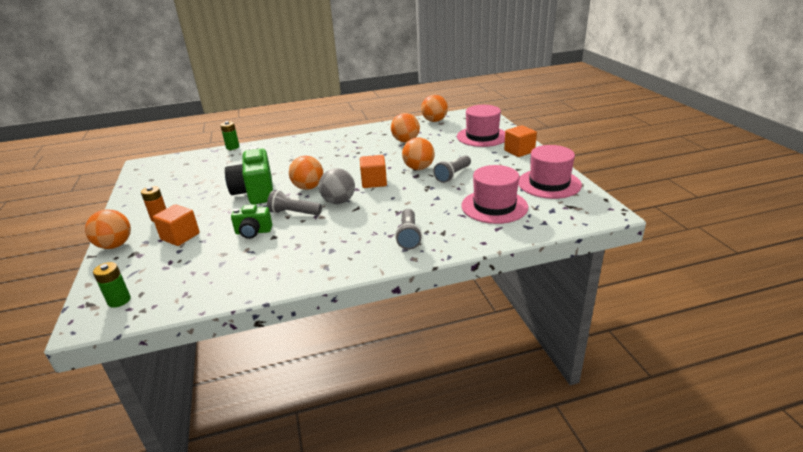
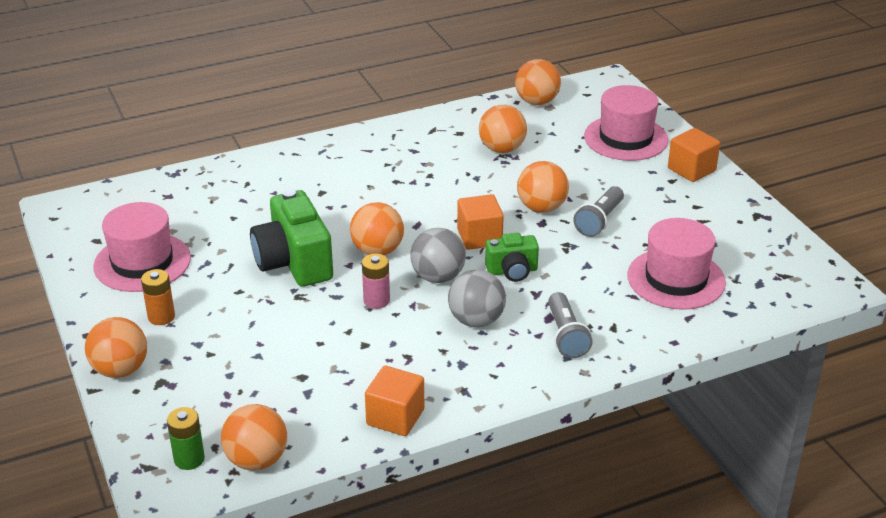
camera: 10 degrees left, 5 degrees up
(162, 303) = (257, 460): none -> orange ball
(180, 236) = (217, 350): orange cube -> orange cube (395, 417)
(232, 147) = (203, 166): green battery -> none
(253, 232) = (329, 337): green camera -> green camera (512, 271)
(294, 213) = (376, 300): grey flashlight -> pink battery
(352, 226) = (476, 320): none -> grey ball
(549, 184) = (747, 234): pink hat -> pink hat (142, 262)

